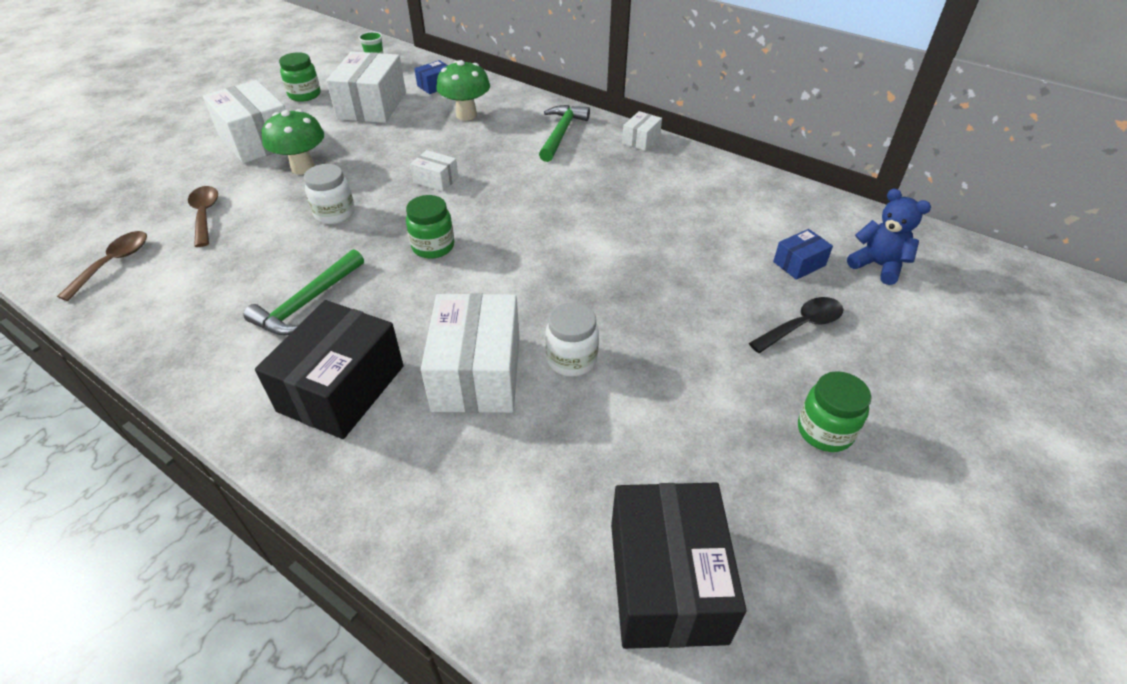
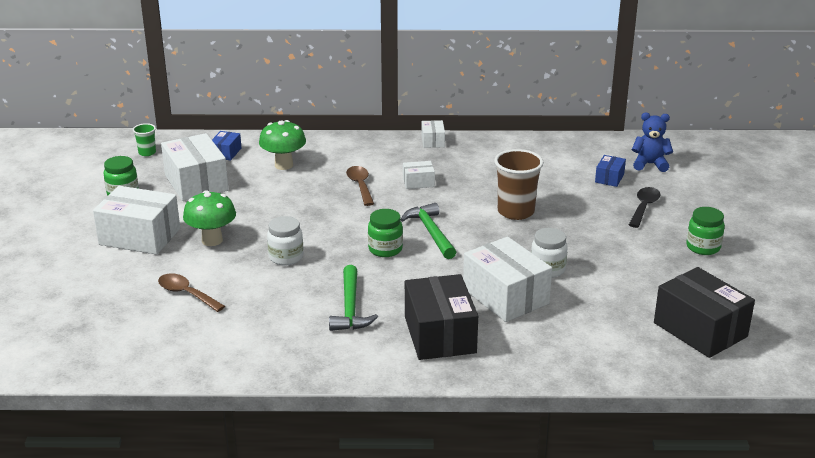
camera: 35 degrees left, 15 degrees down
(113, 263) = (169, 345): brown spoon -> brown spoon (360, 186)
(436, 180) = (327, 213): white box -> white box (418, 182)
(561, 133) = (372, 155): green hammer -> green hammer (431, 232)
(628, 261) = (516, 212): none -> brown cup

